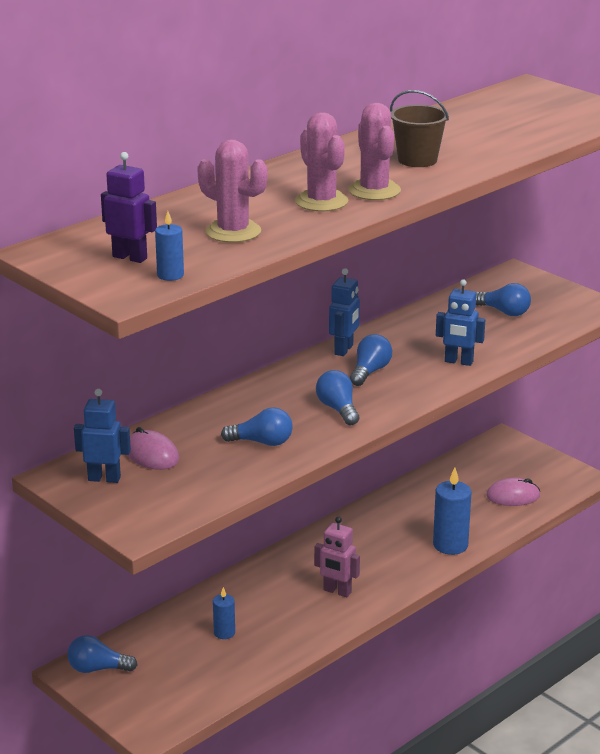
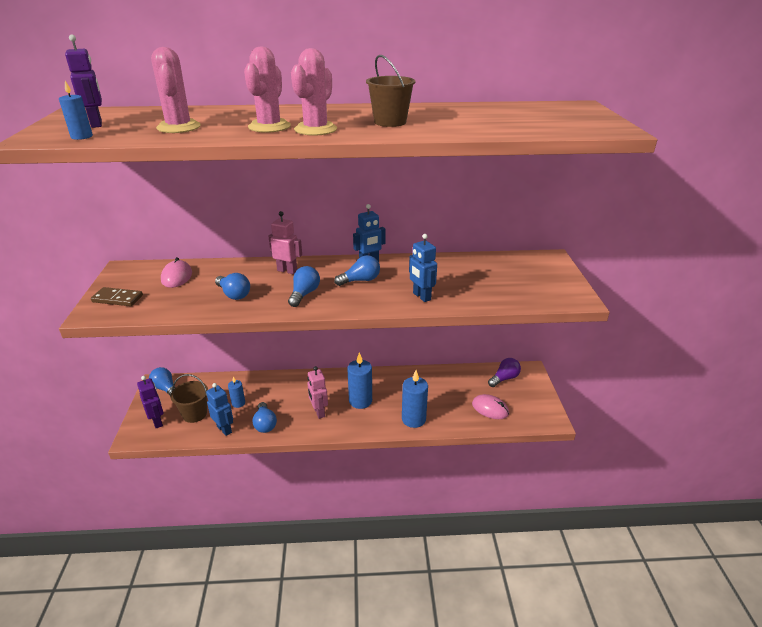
camera: 40 degrees right, 5 degrees up
(104, 478) = (136, 279): blue robot -> blue robot (224, 429)
(134, 505) = (117, 299): none -> brown domino
(153, 703) = (157, 421): none -> purple robot
(188, 671) = (194, 414): none -> brown bucket
(270, 395) = (287, 271): none -> pink robot
(367, 557) = (360, 401): none -> blue candle
(488, 459) = (504, 378): none -> purple light bulb
(504, 312) = (503, 278): blue light bulb -> blue light bulb (265, 424)

